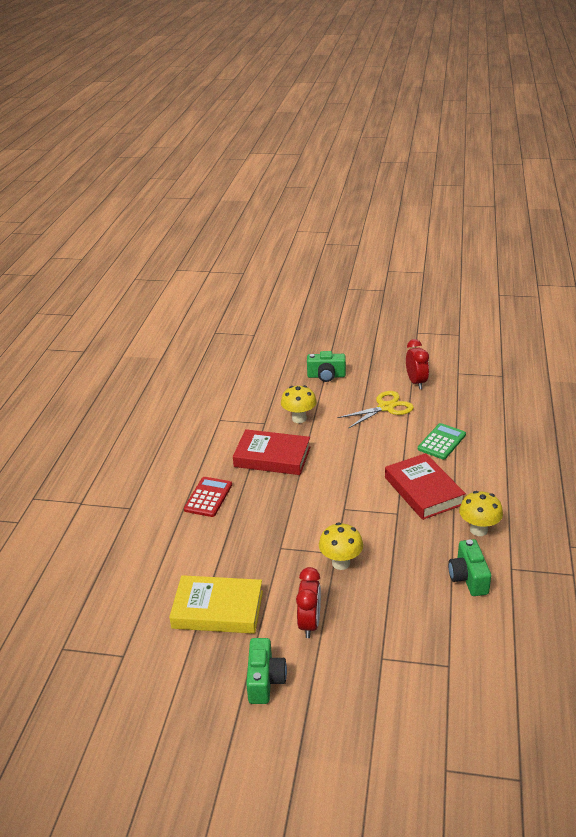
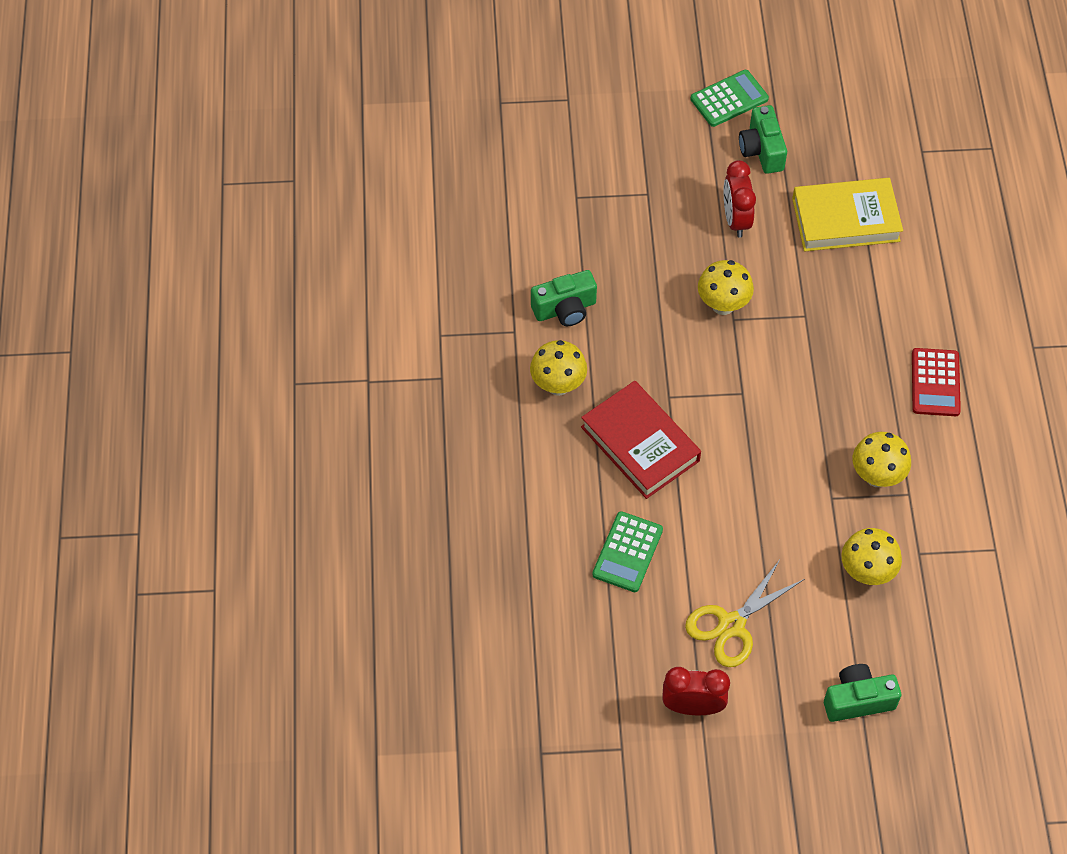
camera: 165 degrees right, 25 degrees up
(272, 457) = (877, 476): red book -> yellow mushroom
(277, 739) = (729, 99): none -> green calculator
(416, 382) = (692, 706): red clock -> red clock turned 120 degrees clockwise
(468, 578) = (565, 309): green camera -> green camera turned 90 degrees clockwise

